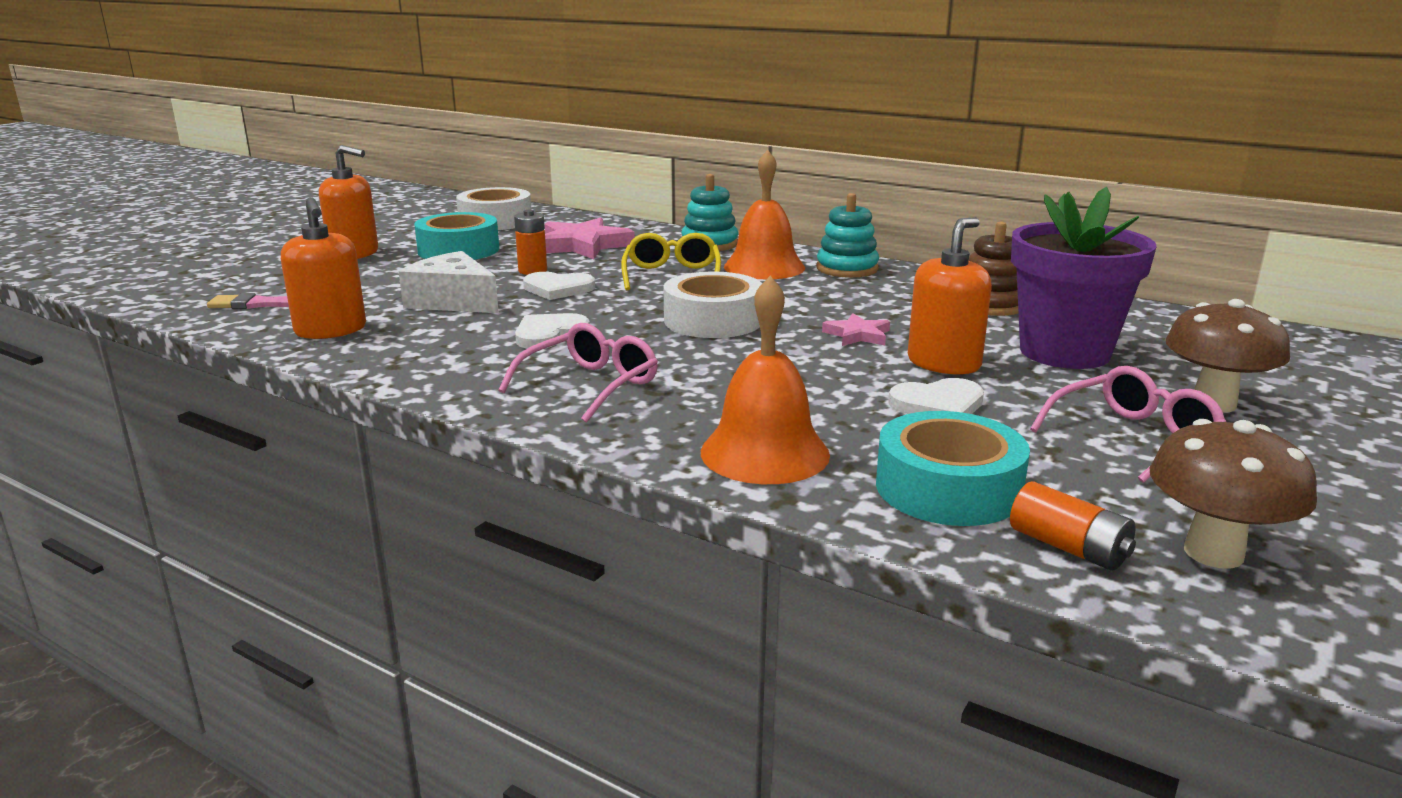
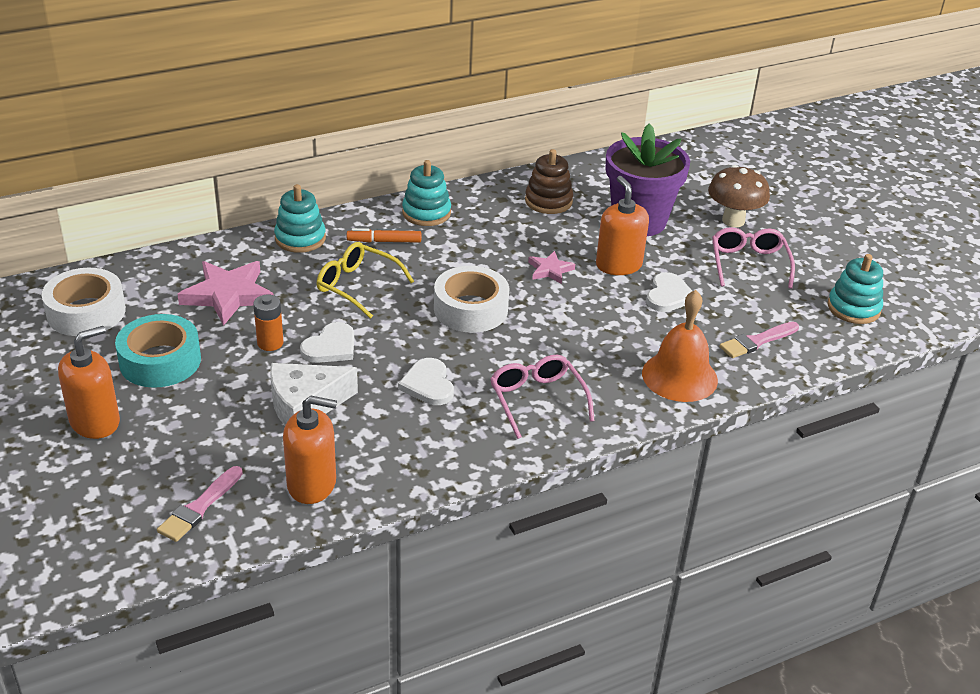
camera: 60 degrees left, 15 degrees up
(764, 267) = (384, 241): orange bell -> orange marker
(948, 488) = (757, 341): turquoise tape -> pink brush
(1068, 547) = (827, 339): orange battery -> none
(1213, 553) = (853, 308): brown mushroom -> turquoise stacking toy

